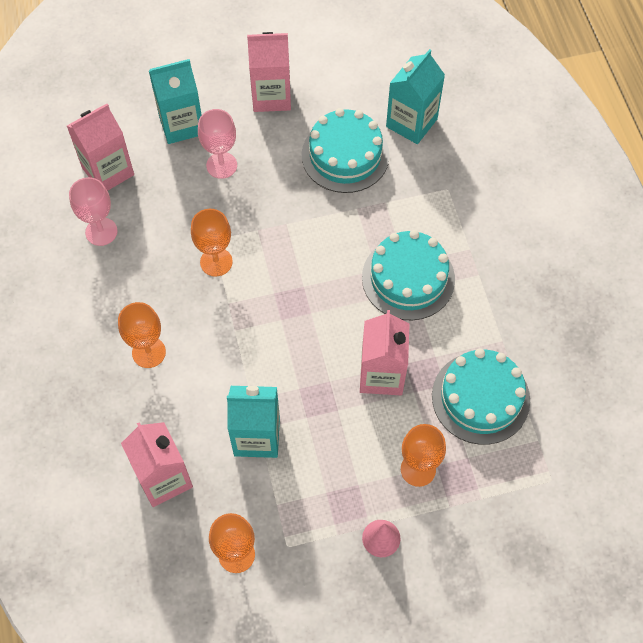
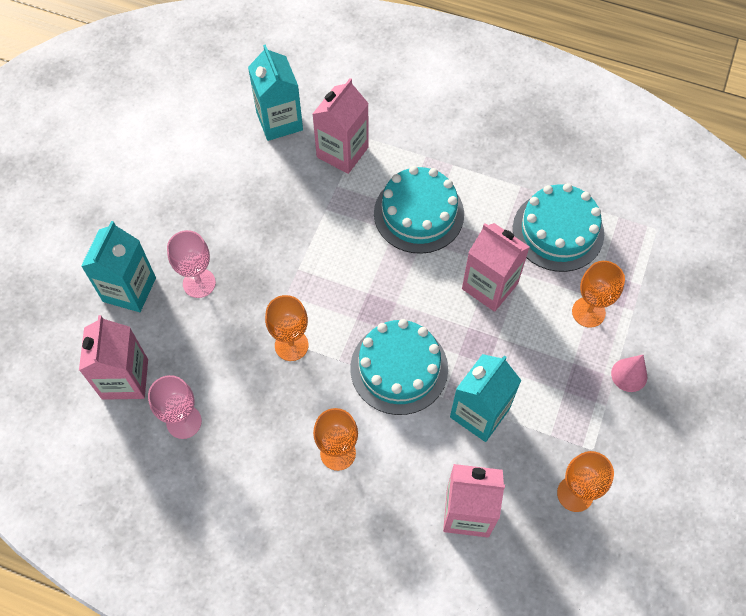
camera: 55 degrees left, 0 degrees up
(271, 96) = (163, 203): pink carton -> pink carton (342, 152)
(345, 155) = (269, 186): turquoise cake -> turquoise cake (399, 368)

